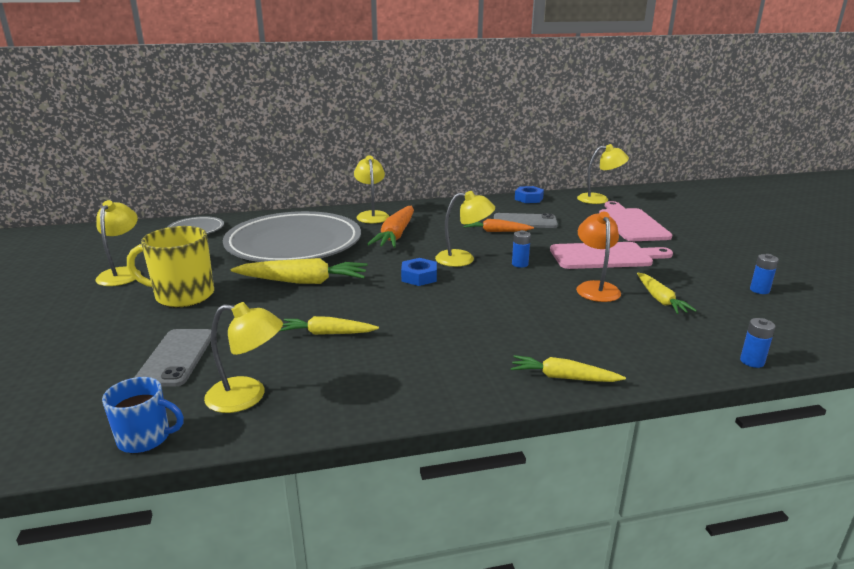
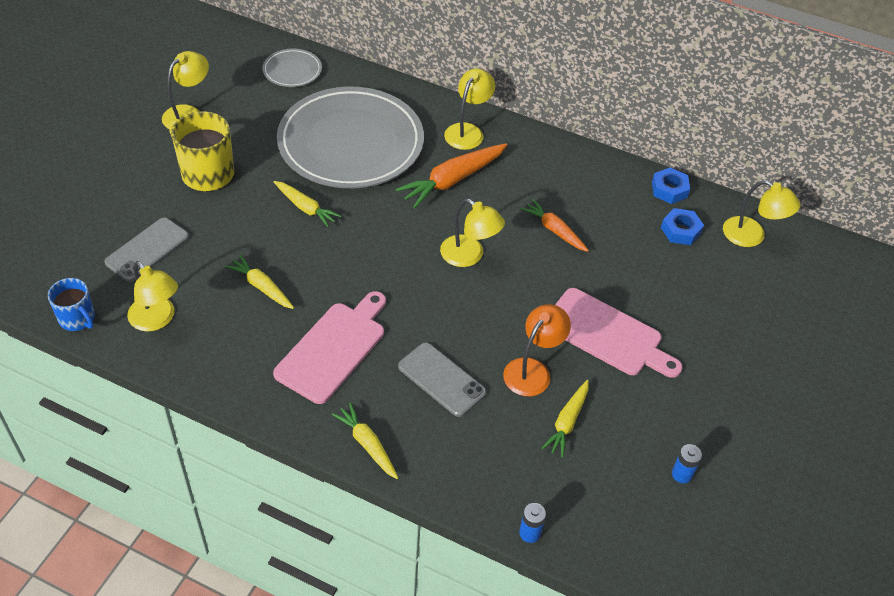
camera: 35 degrees right, 25 degrees up
(303, 281) = (305, 208): yellow carrot -> yellow carrot, size x0.62
(419, 277) = (401, 259): blue nut -> blue nut (680, 230)
(520, 264) = (510, 295): blue battery -> none
(525, 221) = (606, 230): grey phone -> grey phone (441, 379)
(631, 223) = (718, 301): pink cutting board -> pink cutting board (334, 348)

